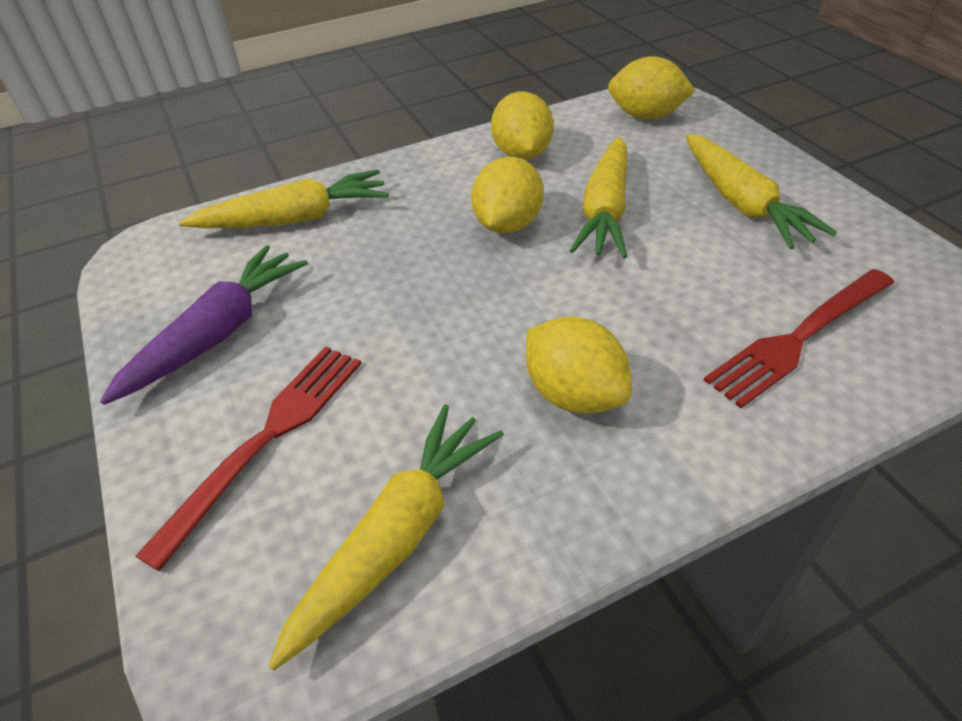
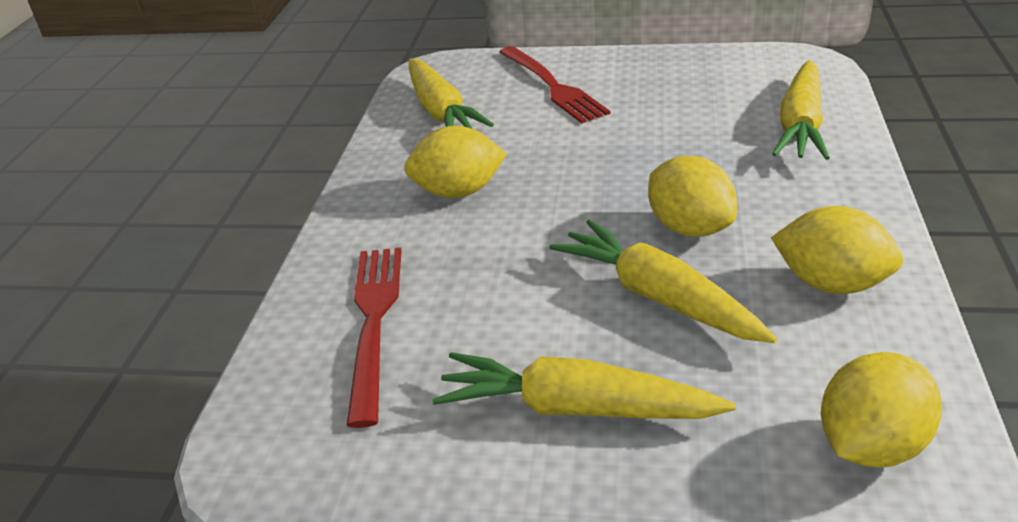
camera: 125 degrees right, 10 degrees down
(218, 333) = (669, 80): purple carrot -> none

